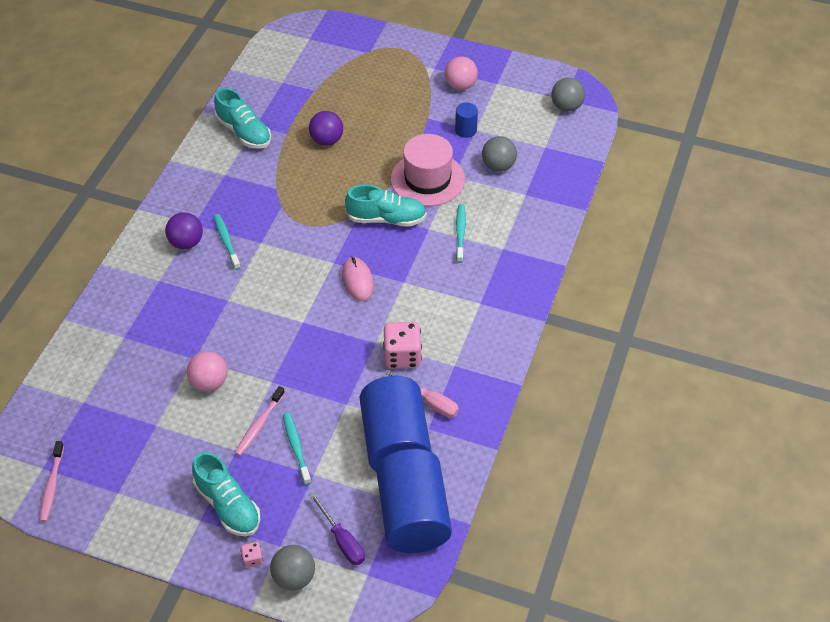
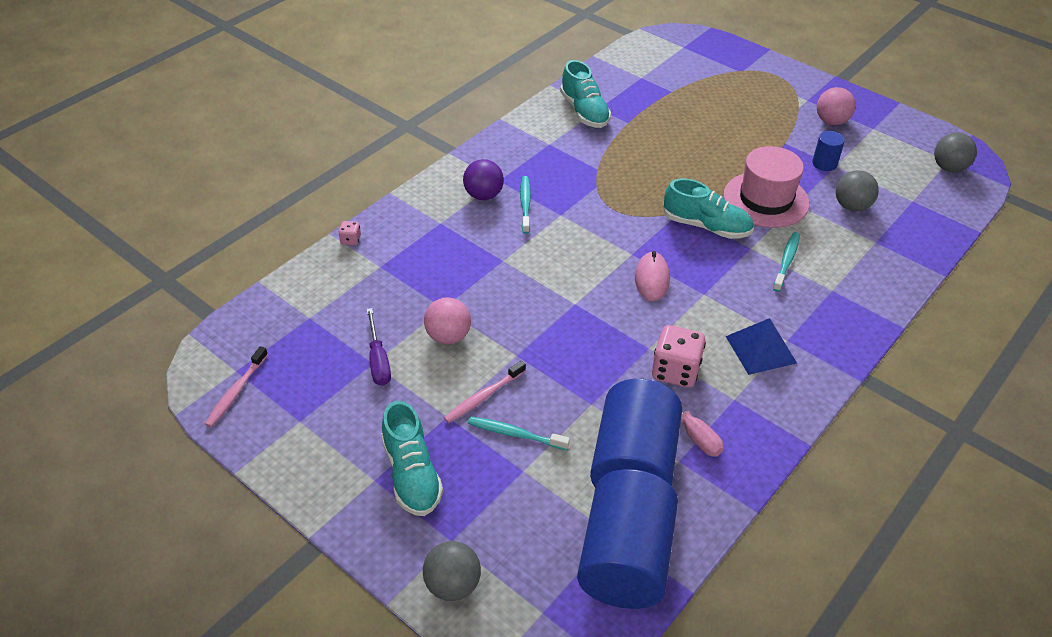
camera: 20 degrees right, 5 degrees down
(252, 559) = (413, 546): pink dice -> pink dice (350, 240)
(296, 447) = (515, 434): turquoise toothbrush -> turquoise toothbrush turned 75 degrees counterclockwise
(327, 140) = (668, 138): purple ball -> none
(342, 540) = (527, 559): purple screwdriver -> purple screwdriver (378, 360)
(462, 317) = (760, 349): none -> blue pyramid

